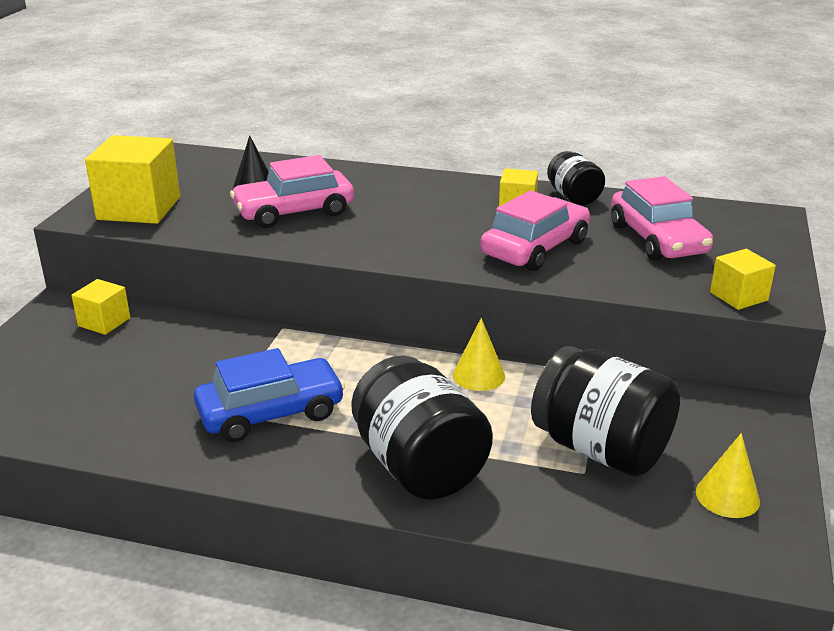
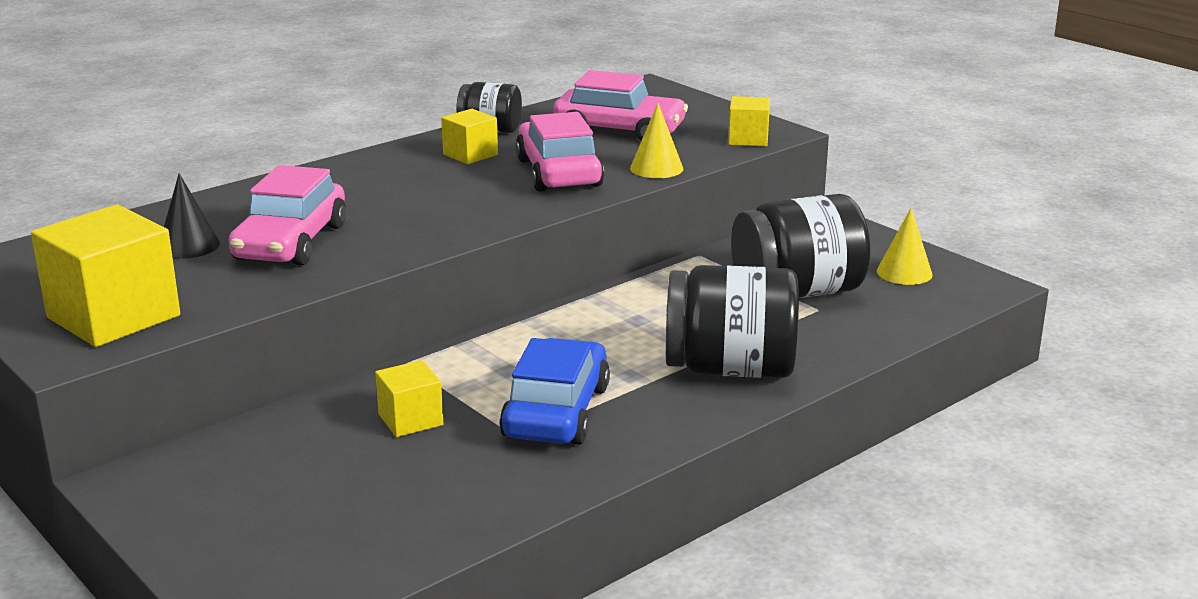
camera: 55 degrees left, 5 degrees down
(104, 322) = (219, 460): yellow cube -> yellow cube (410, 420)
(478, 375) = (631, 301): yellow cone -> yellow cone (656, 168)

